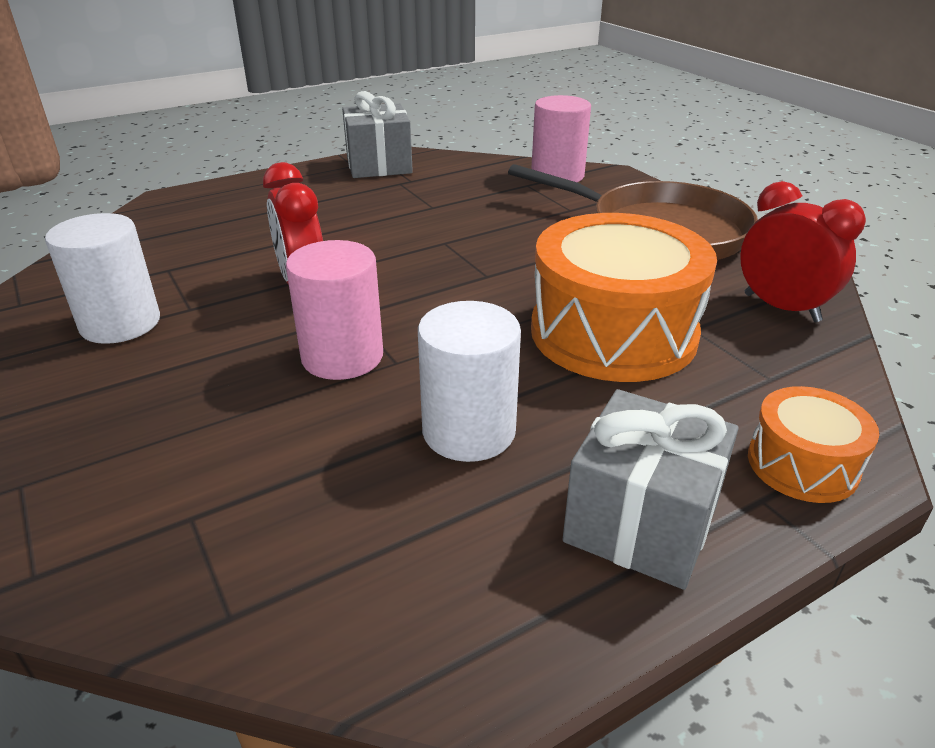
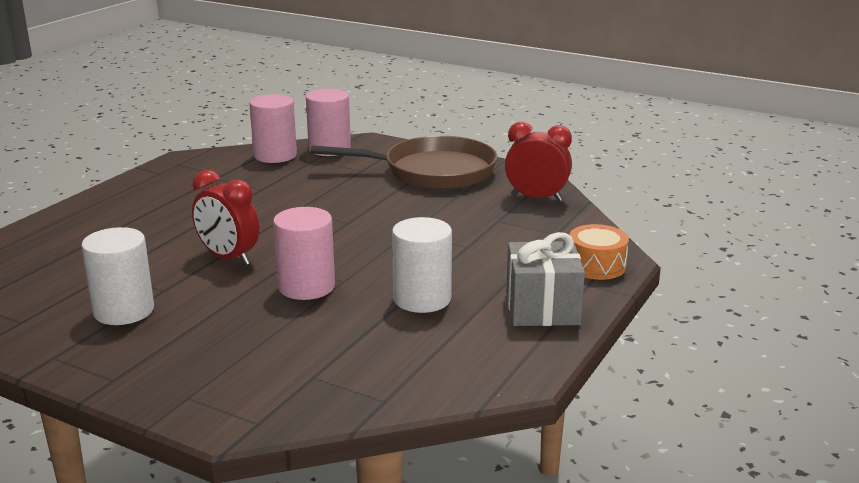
camera: 30 degrees left, 10 degrees down
(379, 165) = (182, 169): grey gift -> none
(489, 171) = (275, 155): none -> pink cylinder
(613, 332) = (455, 233): orange drum -> none

